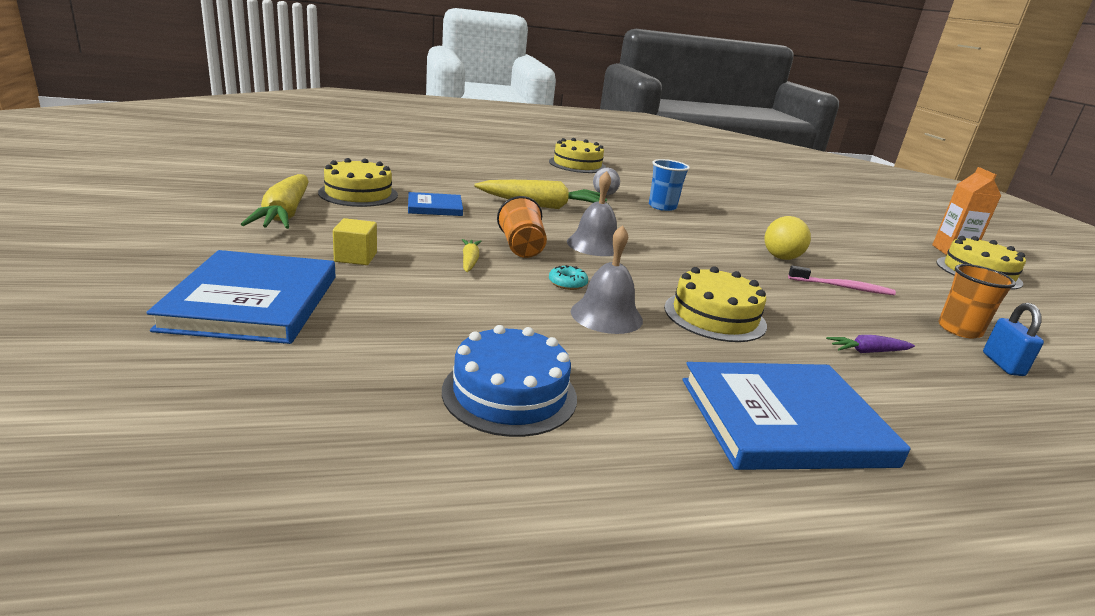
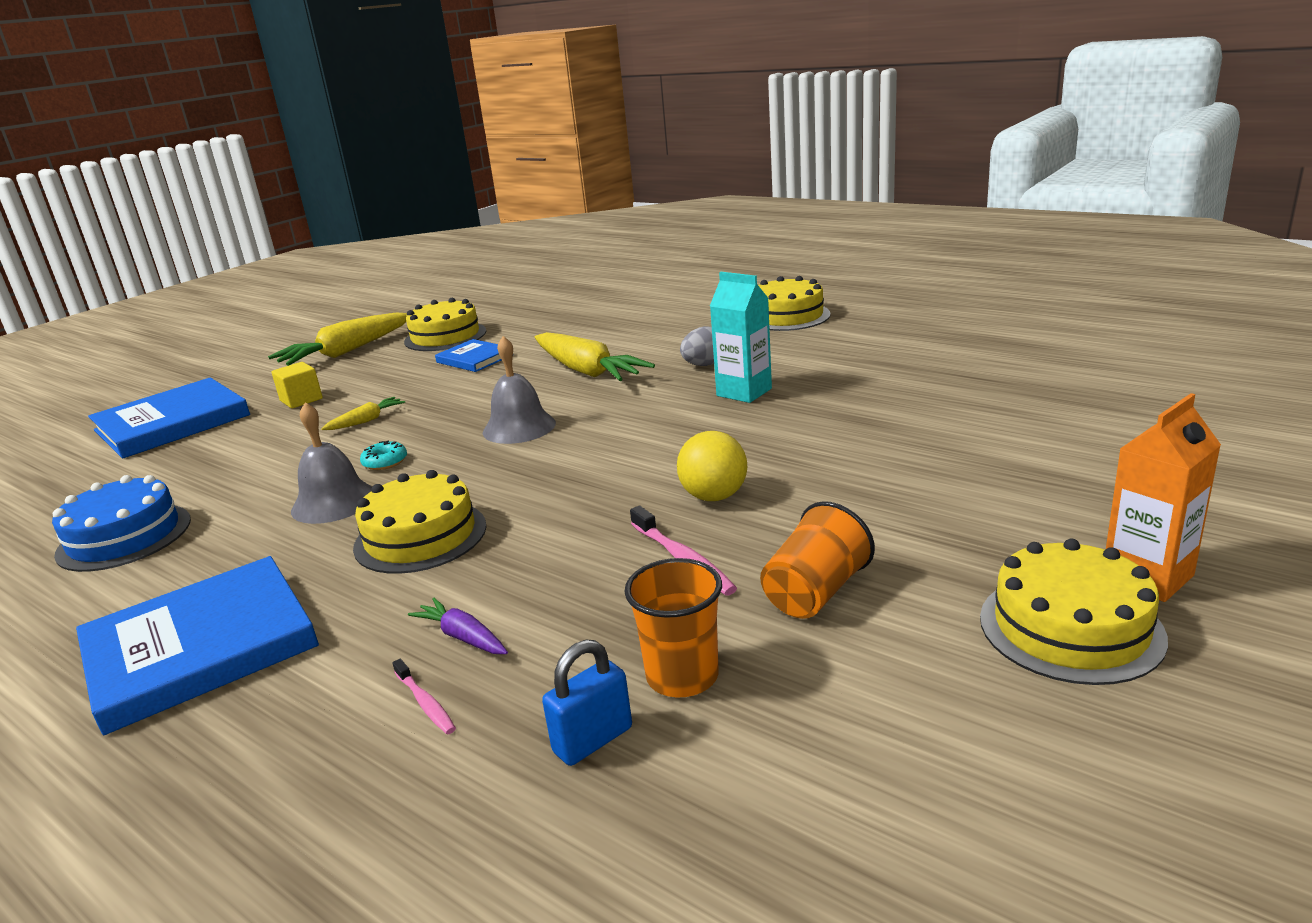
camera: 55 degrees right, 0 degrees up
(521, 247) = (441, 416): orange cup -> orange cup (815, 592)
(662, 207) = (744, 392): blue cup -> turquoise carton
(784, 421) = (200, 647): blue book -> blue book turned 75 degrees counterclockwise
(934, 384) = (425, 703): none -> pink toothbrush

